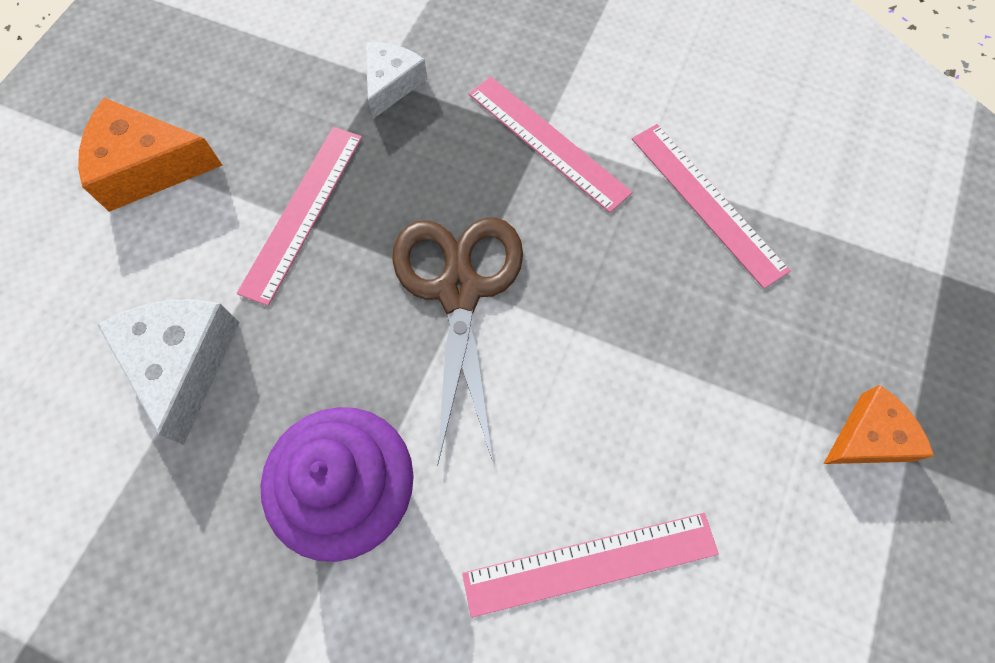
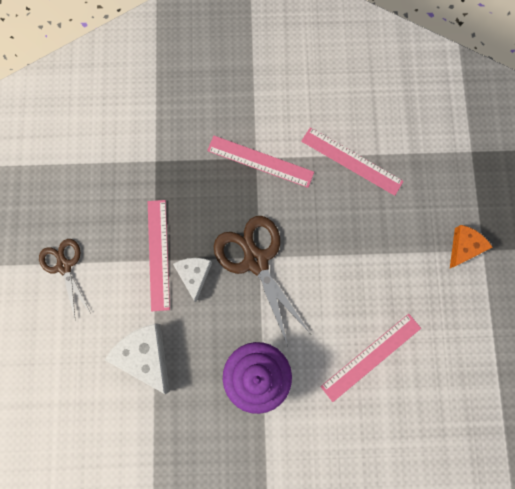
camera: 25 degrees left, 10 degrees up
(148, 167) = (64, 266): orange cheese -> brown scissors
(391, 84) = (164, 162): white cheese -> white cheese (194, 275)

